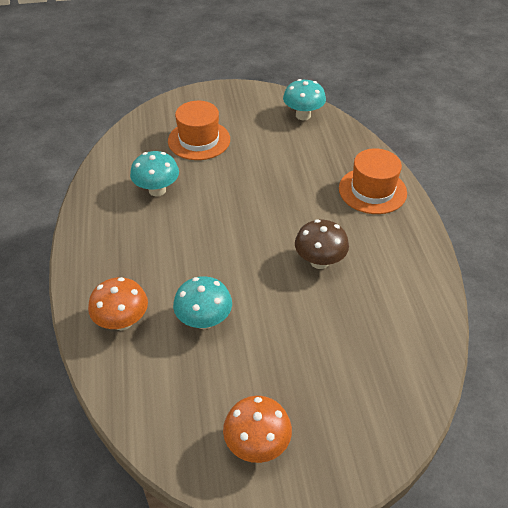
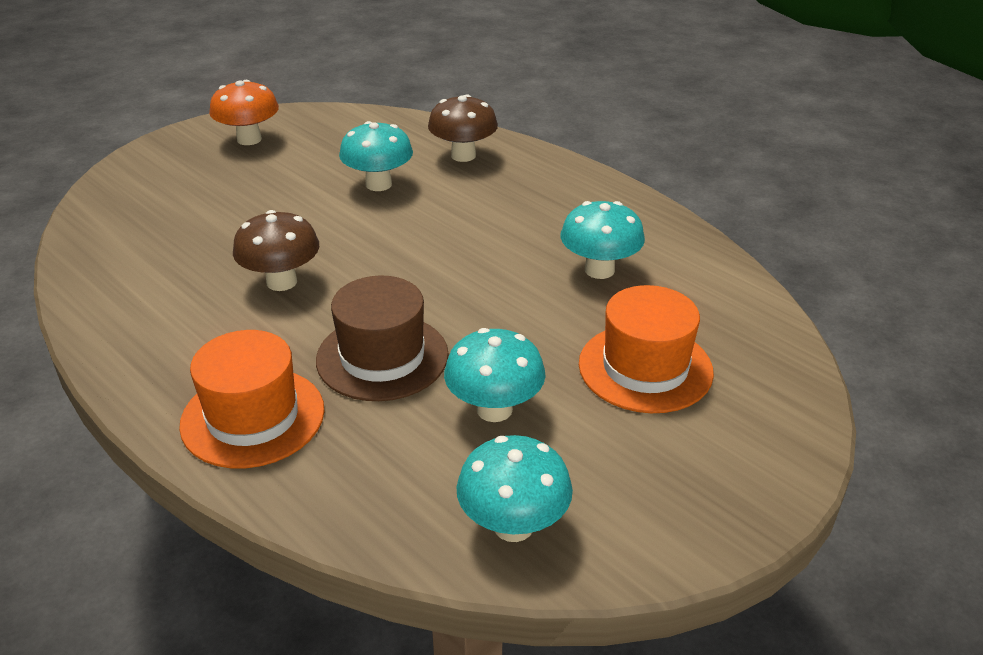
camera: 145 degrees right, 10 degrees down
(122, 321) = (463, 155): orange mushroom -> brown mushroom
(273, 151) = (494, 409): none -> turquoise mushroom
(299, 193) = (382, 357): none -> brown hat

